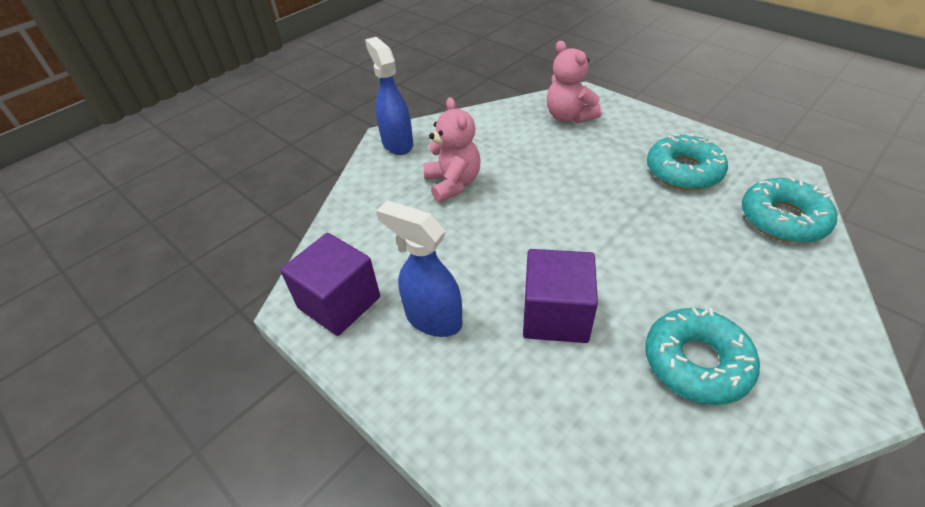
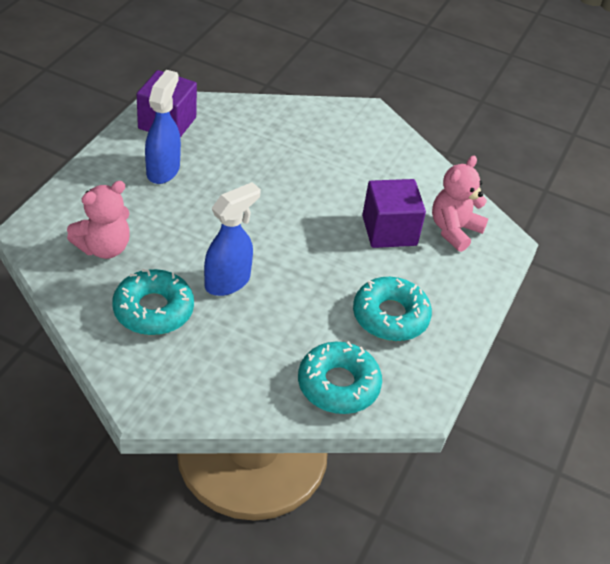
camera: 65 degrees right, 0 degrees up
(397, 143) = (361, 119): blue spray bottle -> blue spray bottle (228, 282)
(453, 184) = (316, 161): pink teddy bear -> pink teddy bear (104, 248)
(555, 315) = (181, 233): purple cube -> purple cube (389, 230)

